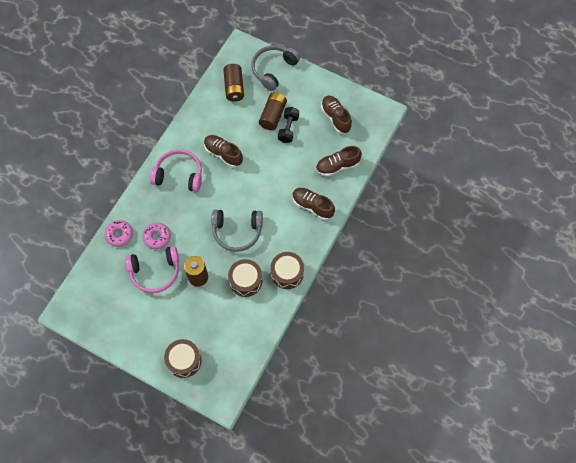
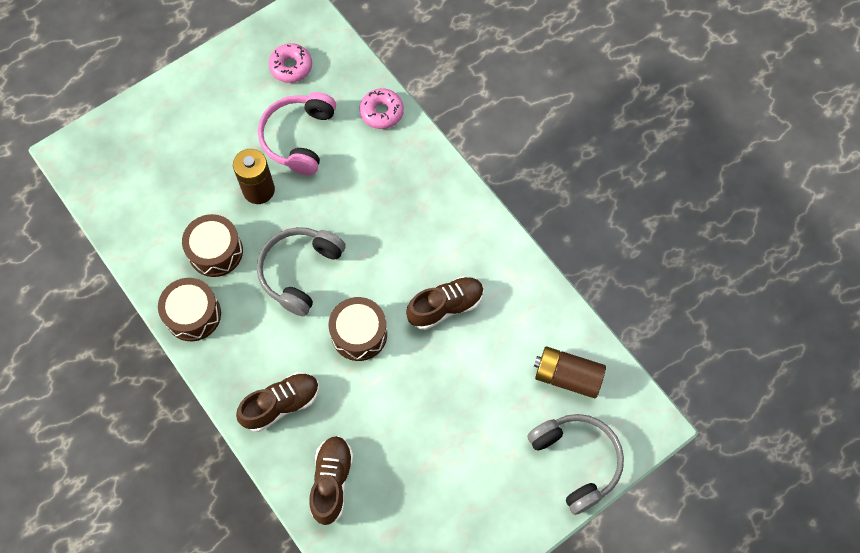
camera: 115 degrees right, 0 degrees up
(157, 237) = (351, 159): pink donut -> pink donut (291, 67)
(179, 175) = (440, 227): pink headphones -> none
(184, 360) = (150, 127): brown drum -> brown drum (359, 334)
(273, 115) = (481, 418): brown battery -> none
(288, 129) = (443, 432): black dumbbell -> none
(335, 118) = (426, 526): brown shoe -> none

